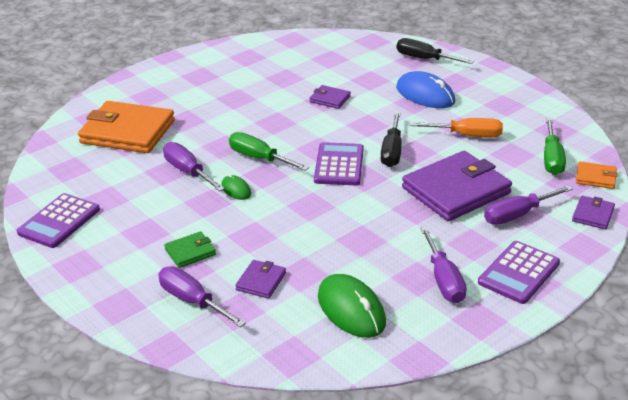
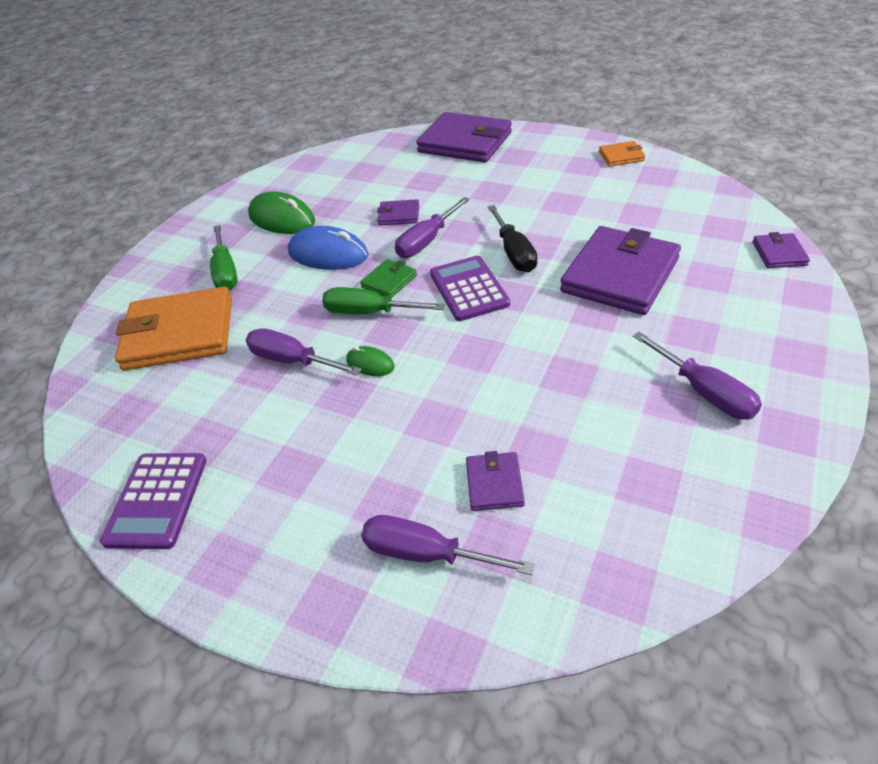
camera: 20 degrees left, 10 degrees up
(190, 252) = (371, 476): green wallet -> green wallet (389, 281)
(351, 309) = (636, 479): green mouse -> green mouse (282, 219)
(424, 59) = (465, 142): black screwdriver -> purple wallet
(425, 95) = (497, 179): blue mouse -> blue mouse (328, 254)
(467, 135) = (577, 209): orange screwdriver -> none
(517, 215) = (707, 281): purple screwdriver -> purple screwdriver (427, 241)
(518, 273) = (773, 350): purple calculator -> none
(552, 159) = (682, 207): green screwdriver -> green screwdriver (226, 272)
(595, 177) = (742, 212): orange wallet -> orange wallet (621, 156)

